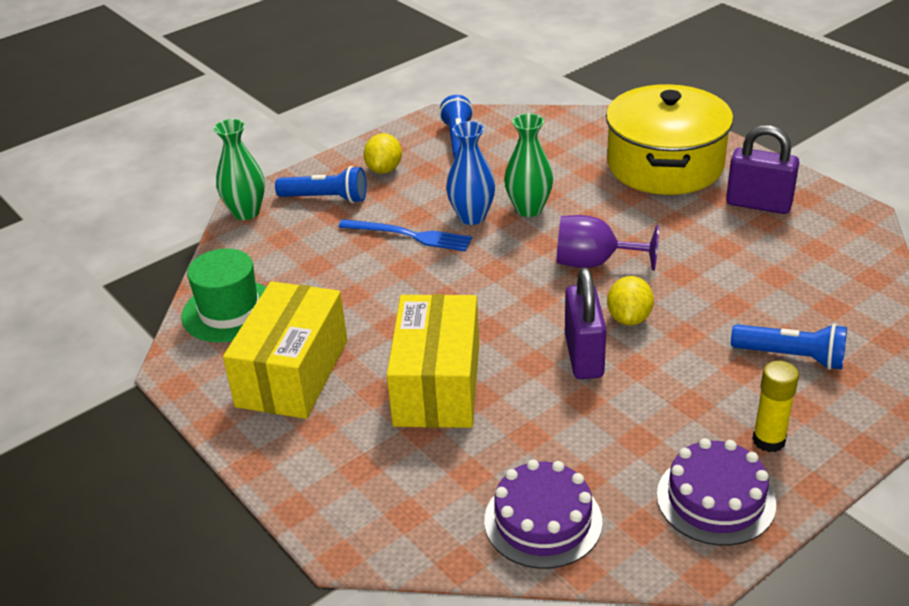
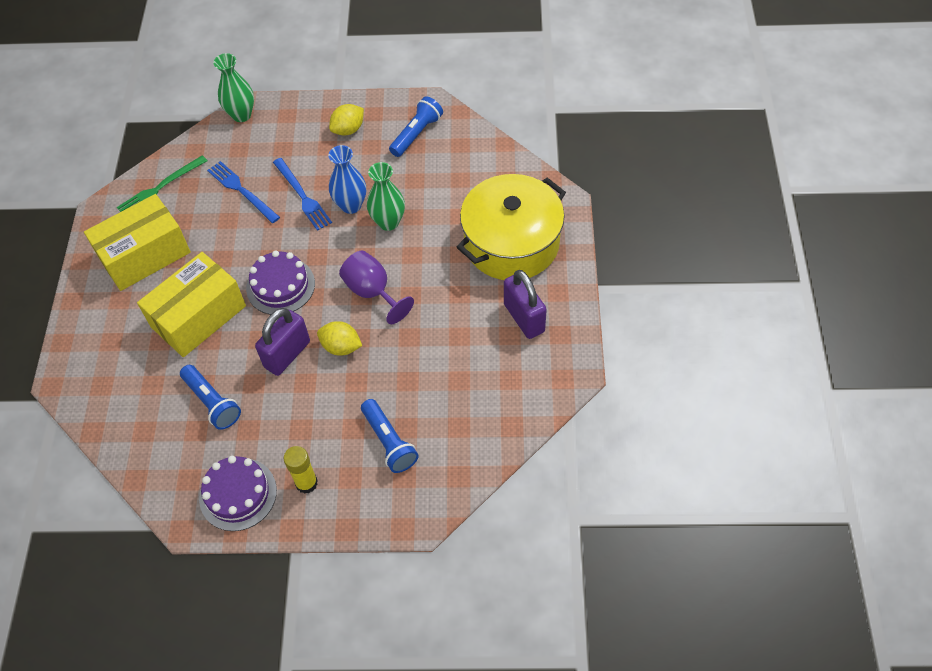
camera: 40 degrees right, 20 degrees up
(229, 311) = (160, 188): green hat -> green fork
(326, 198) = (292, 132): blue flashlight -> blue flashlight (212, 402)
(334, 265) = (241, 191): none -> blue fork
(543, 521) = (151, 439): purple cake -> purple cake (280, 286)
(629, 318) = (341, 347): yellow lemon -> yellow lemon turned 60 degrees clockwise

